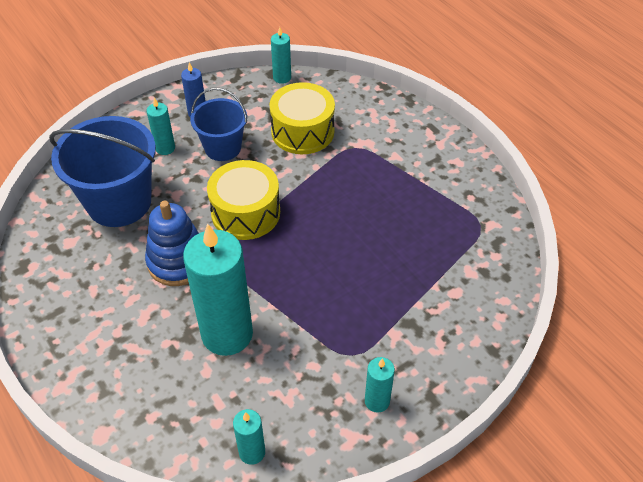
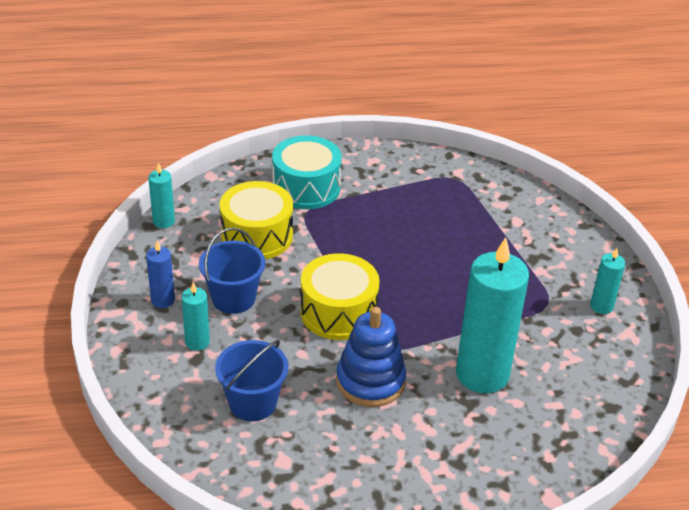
camera: 65 degrees left, 10 degrees down
(119, 202) = (252, 403): blue bucket -> blue bucket, size x0.61
(252, 452) = (617, 399): turquoise candle -> none
(384, 135) = (306, 187): none -> turquoise drum

